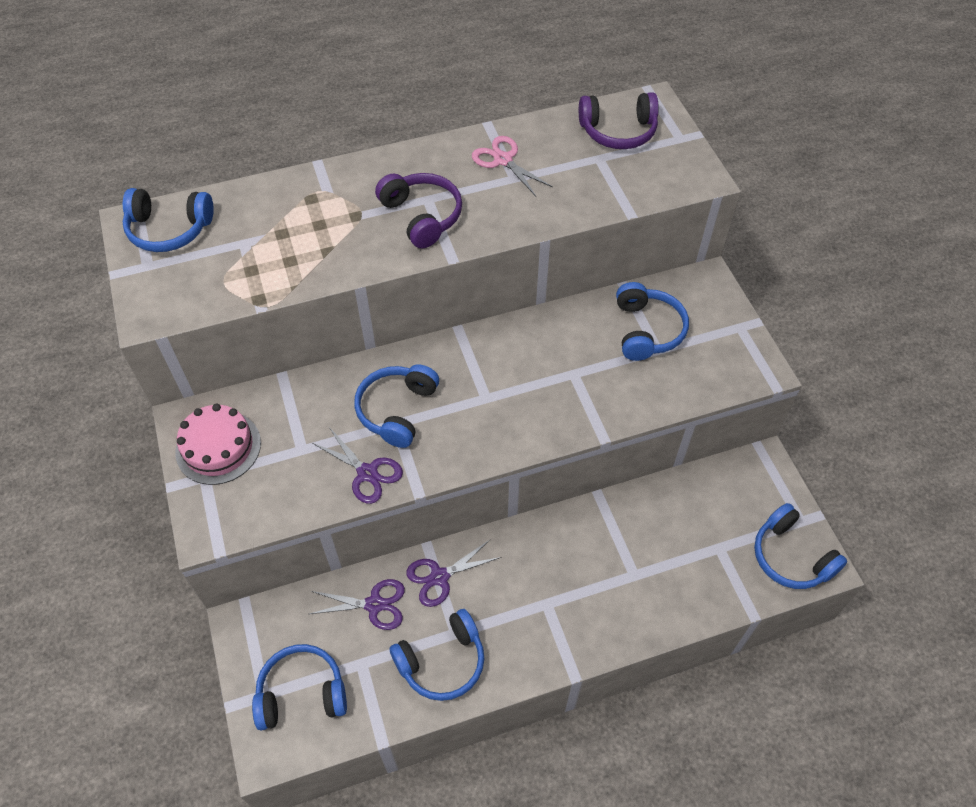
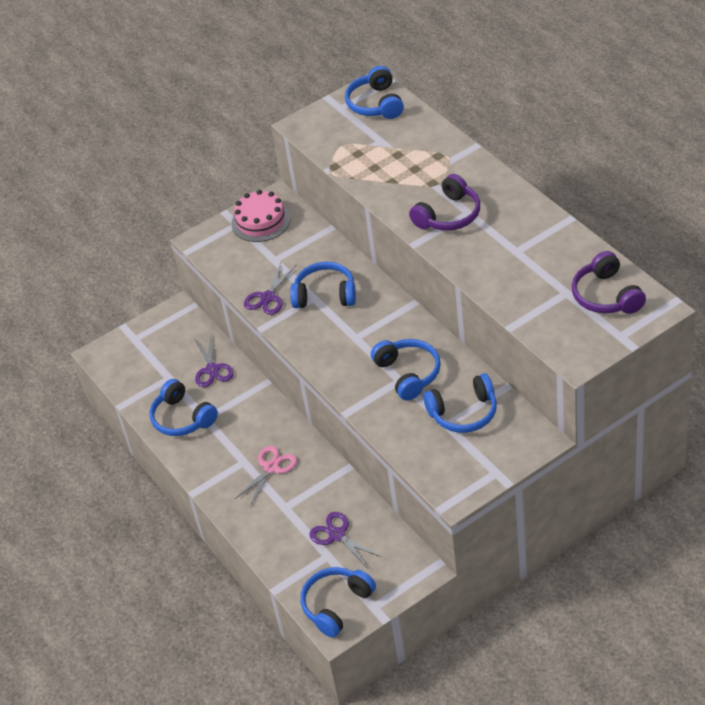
camera: 80 degrees right, 10 degrees down
(301, 693) = (140, 356): blue headphones -> blue headphones (408, 374)
(439, 577) = (244, 396): purple scissors -> purple scissors (337, 535)
(503, 160) = (533, 239): pink scissors -> pink scissors (271, 468)

